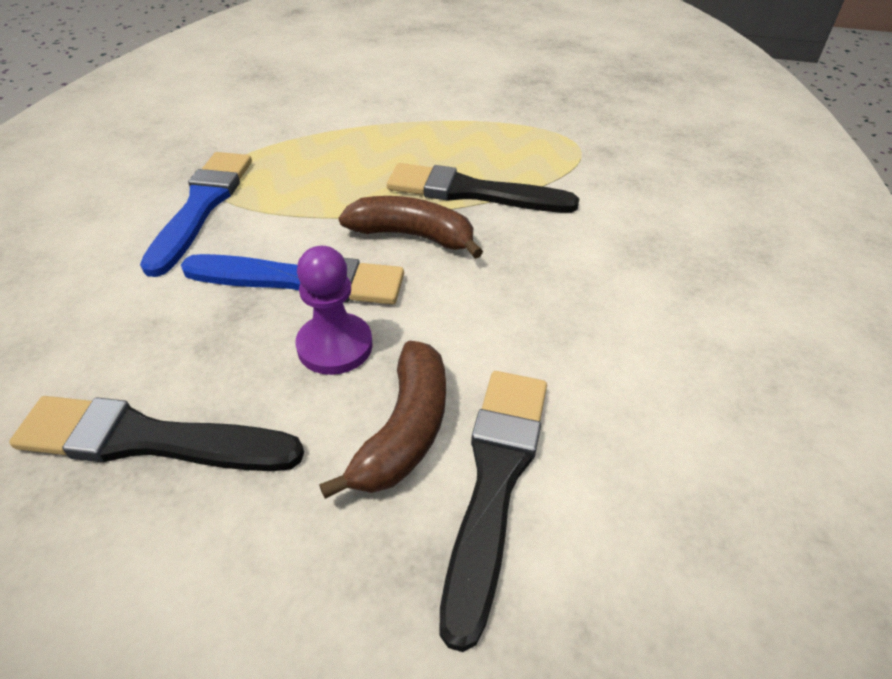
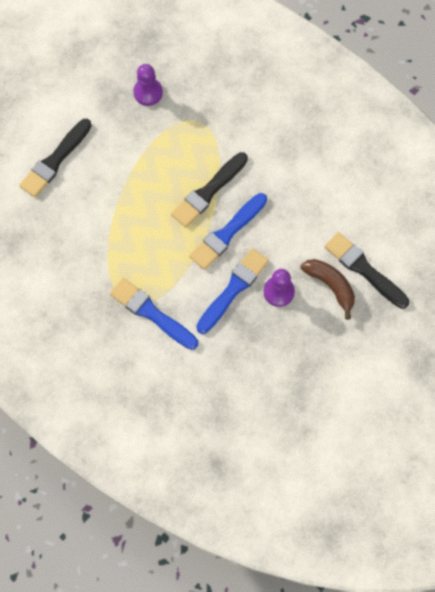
camera: 60 degrees left, 25 degrees up
(149, 440) = (291, 366): black brush -> black brush (55, 161)
(412, 236) = (227, 233): brown banana -> blue brush
(571, 98) = (148, 92): none -> purple pawn

